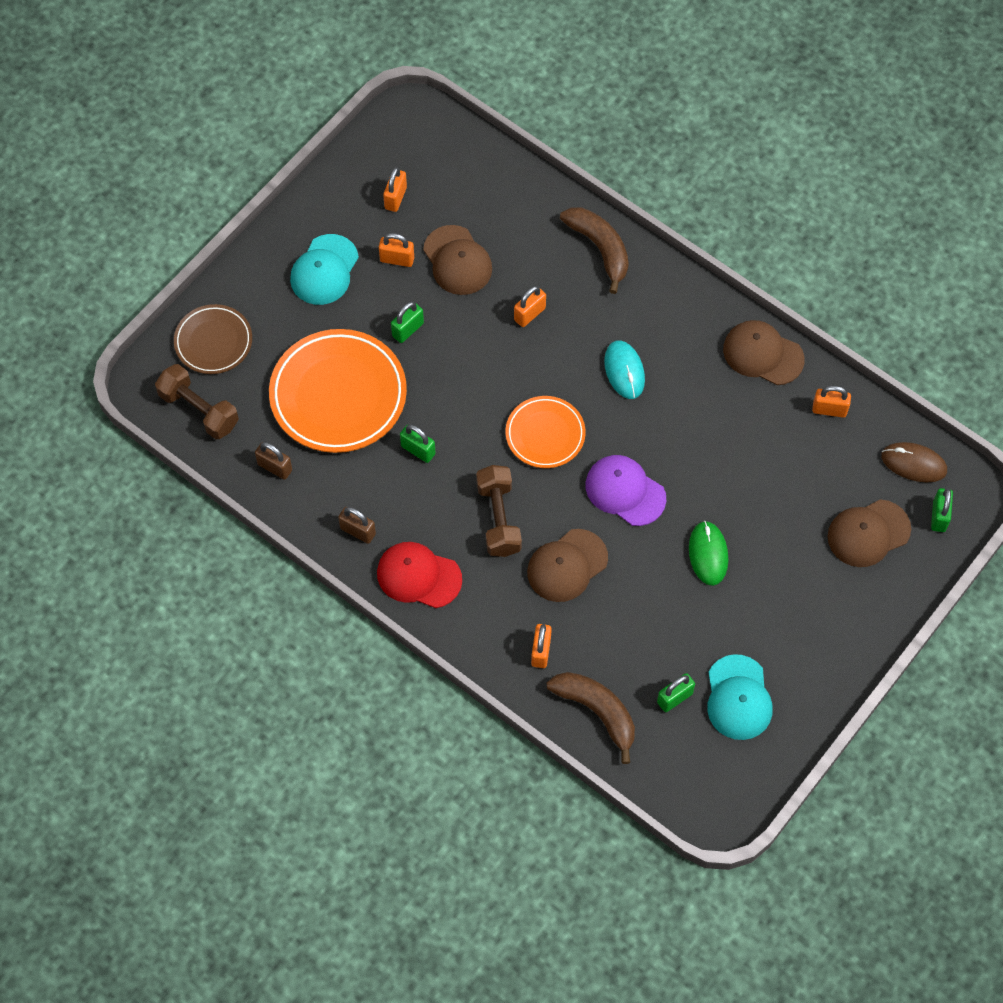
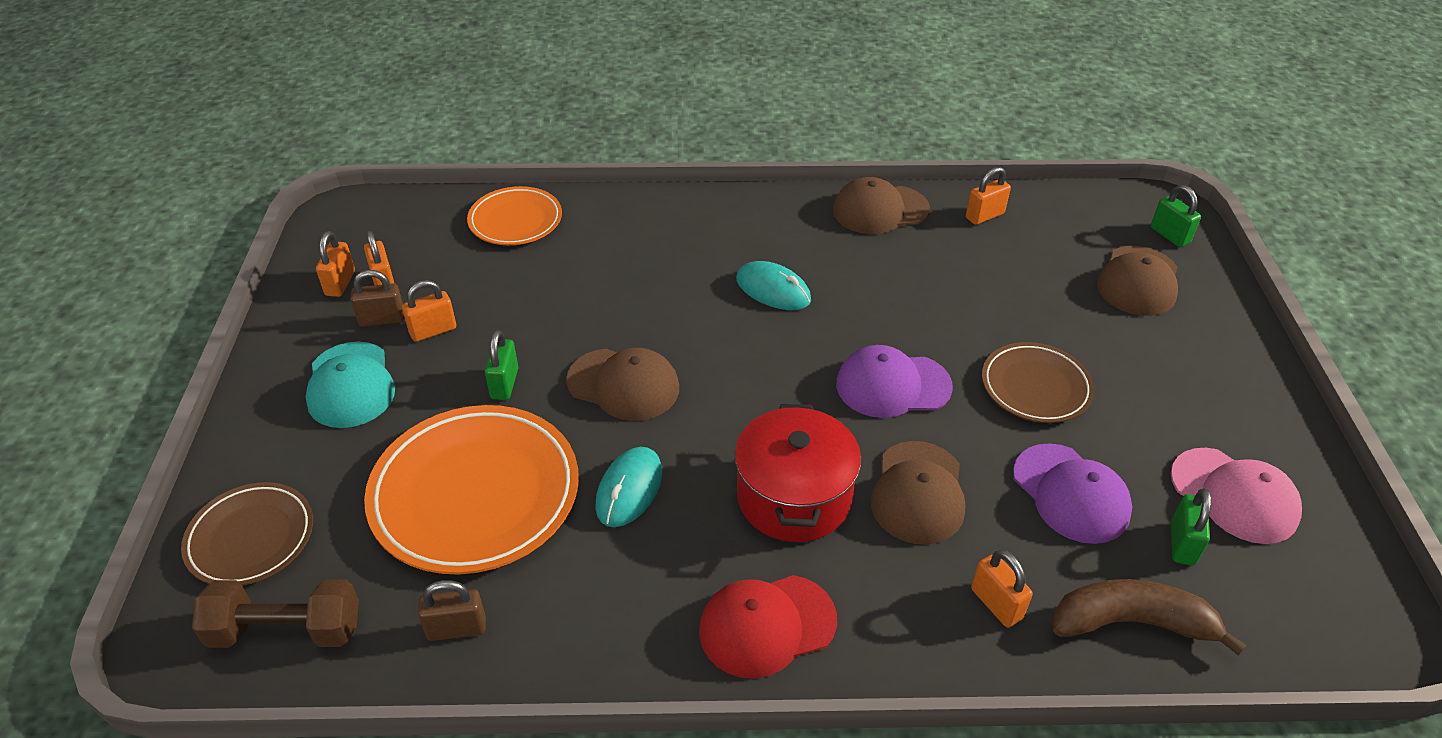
camera: 40 degrees left, 20 degrees down
(358, 531) = (639, 628): brown padlock -> brown padlock (382, 319)
(418, 450) = (629, 489): green padlock -> turquoise mouse
(457, 261) = (504, 297): brown cap -> brown cap (623, 385)
(499, 518) = (794, 497): brown dumbbell -> red pot
(529, 314) = (628, 298): orange padlock -> orange padlock (340, 283)
(545, 434) = (755, 387): orange plate -> orange plate (515, 221)
(600, 248) = (643, 215): brown banana -> none
(649, 628) = (1071, 493): none -> purple cap
(708, 554) = (1035, 387): green mouse -> brown plate
(738, 698) = (1234, 495): turquoise cap -> pink cap
(913, 464) = (1099, 213): brown mouse -> none

